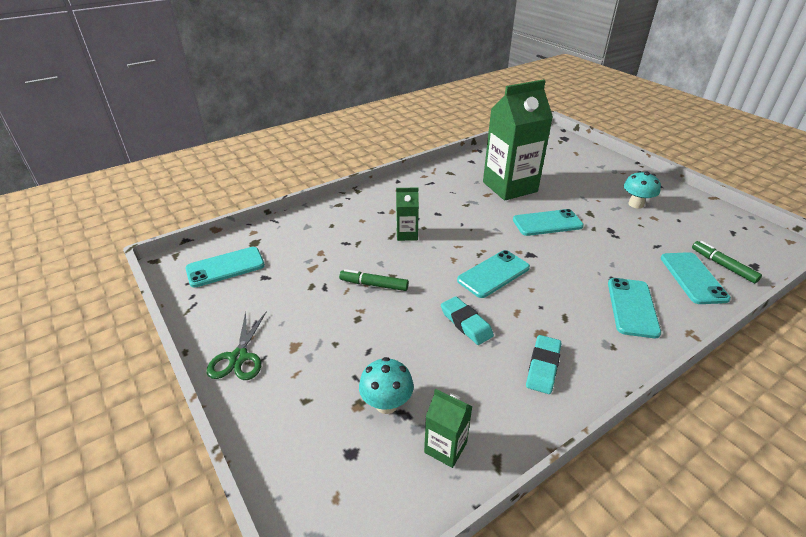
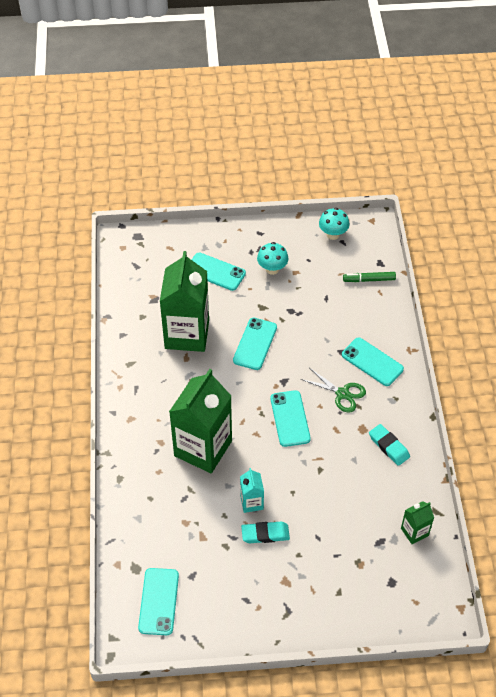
camera: 60 degrees left, 15 degrees up
(238, 357) = (276, 621): green scissors -> green scissors (342, 394)
(374, 284) = (251, 502): green marker -> turquoise carton
(386, 404) = (367, 547): turquoise mushroom -> turquoise mushroom (333, 234)
(407, 234) = (203, 448): green carton -> green carton, size x2.21
(466, 323) = (328, 466): turquoise eraser -> turquoise eraser (265, 534)
(693, 278) = (369, 306): turquoise phone -> turquoise phone (215, 272)

